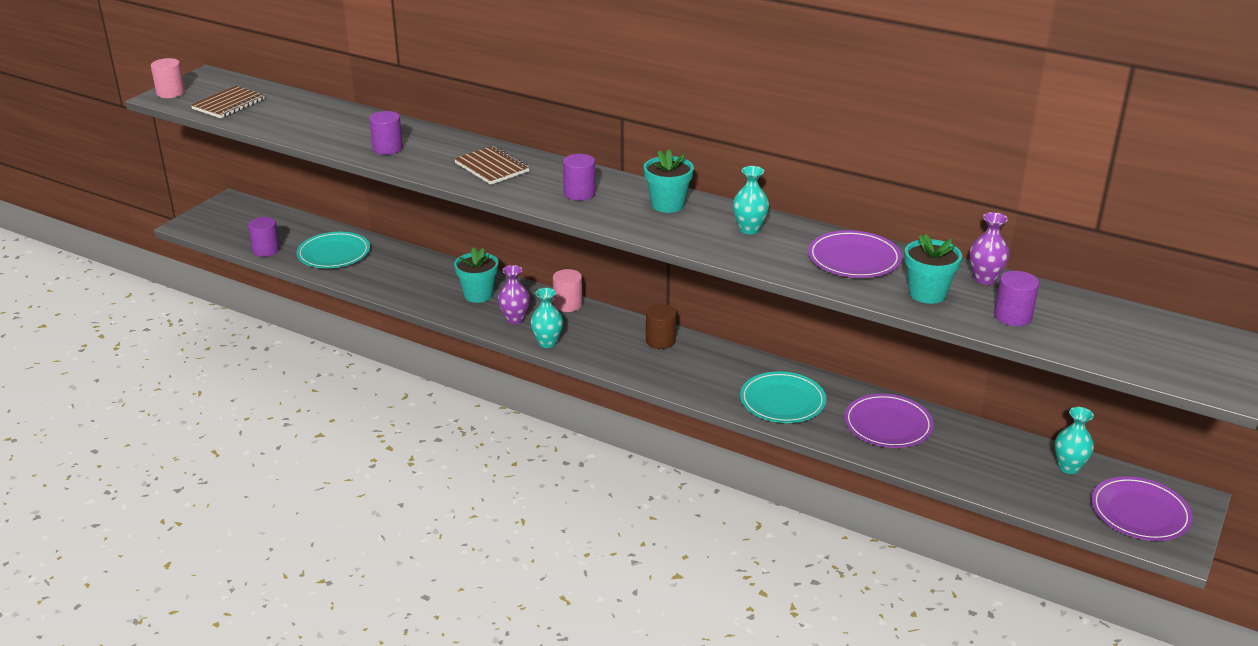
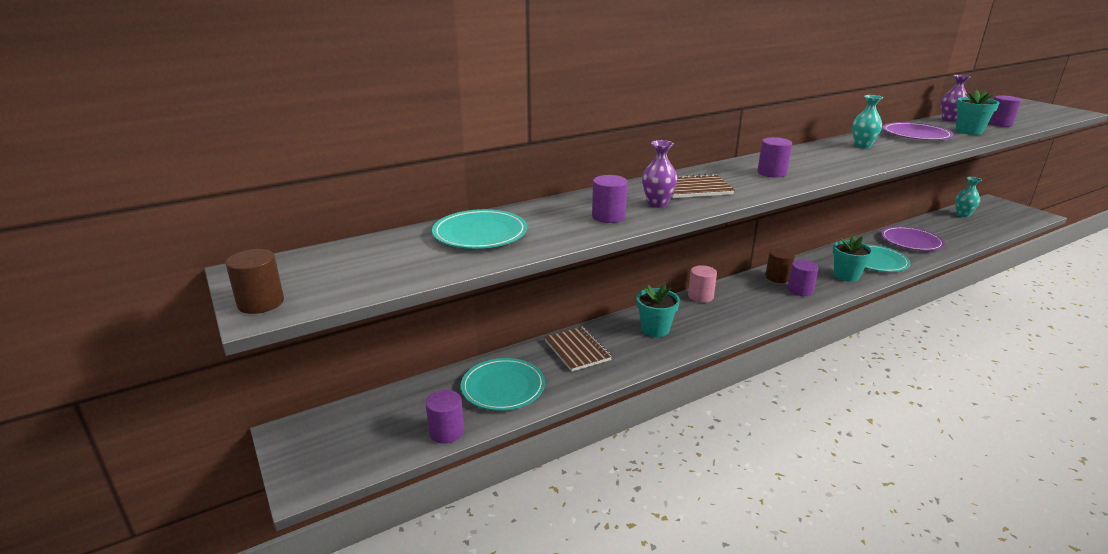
camera: 60 degrees left, 5 degrees down
(171, 93) = (261, 303): pink cylinder -> brown cylinder
(229, 104) = (368, 272): brown notebook -> brown notebook (577, 350)
(316, 116) = (480, 233): none -> turquoise plate
(515, 319) = (709, 323): purple vase -> purple vase (657, 204)
(547, 343) = (757, 319): turquoise vase -> none
(640, 359) = (800, 290): none -> purple cylinder
(668, 204) = (809, 156): turquoise flower pot -> turquoise flower pot (846, 276)
(1140, 512) = (1007, 213): purple plate -> none

